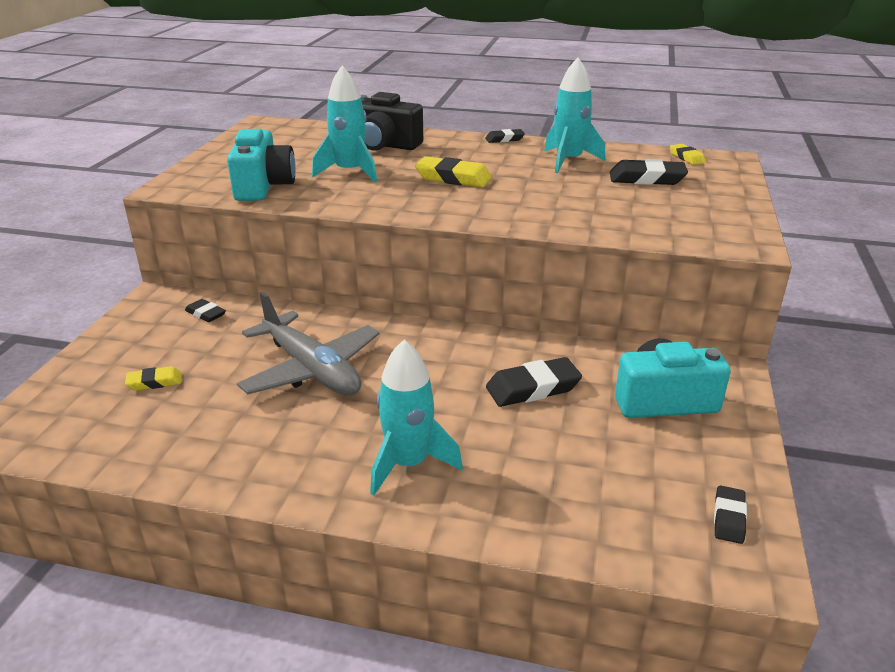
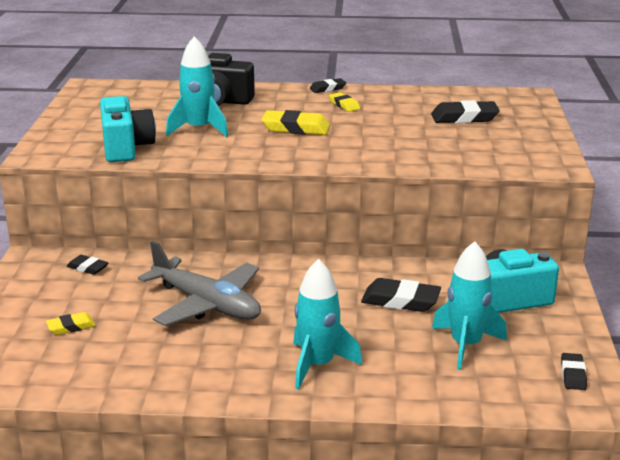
camera: 10 degrees left, 5 degrees down
(533, 388) = (400, 301): black eraser -> black eraser turned 45 degrees clockwise
(568, 161) = (392, 106): turquoise rocket -> turquoise rocket (465, 345)
(686, 157) = (494, 96): yellow eraser -> yellow eraser (344, 105)

